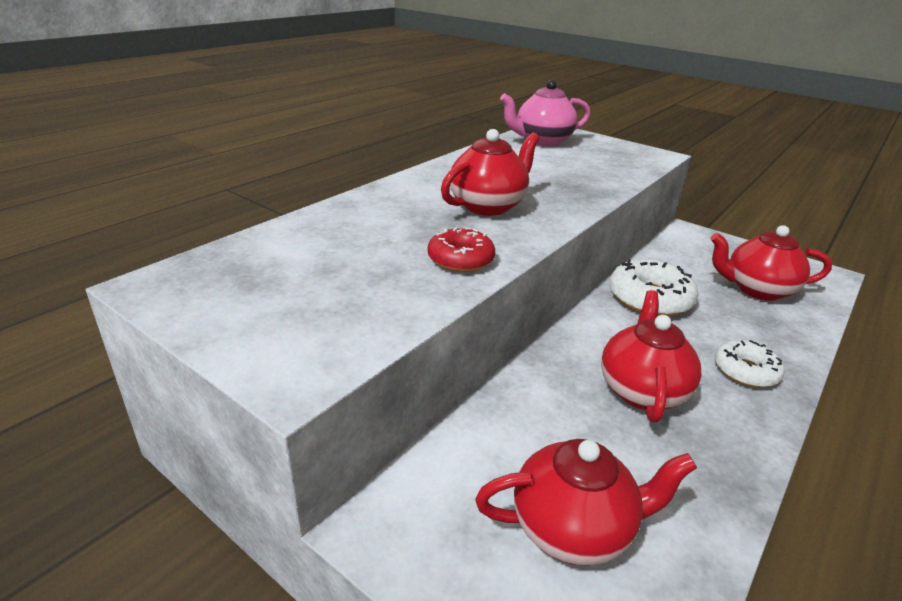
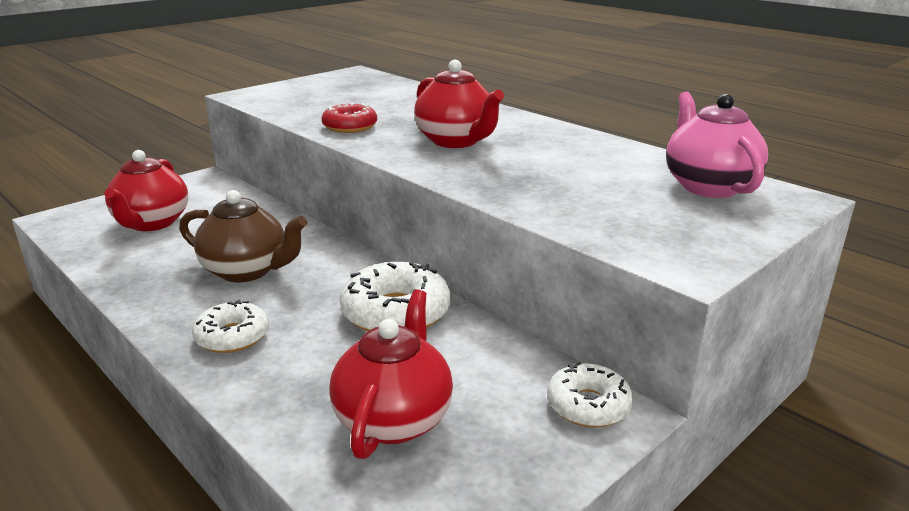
camera: 100 degrees right, 5 degrees down
(642, 390) = (247, 271): red teapot -> brown teapot
(689, 237) = (588, 405): none -> white donut

